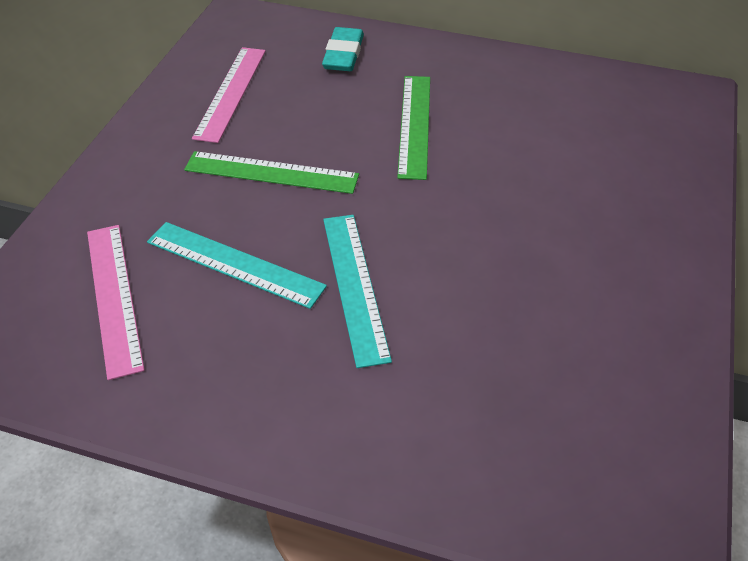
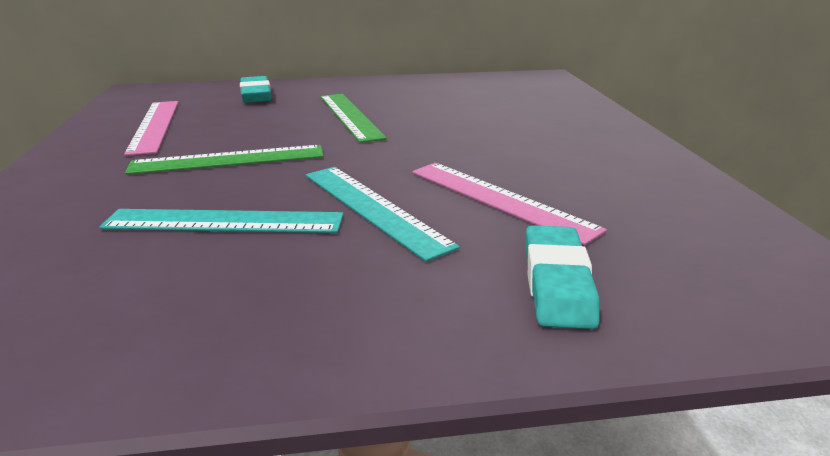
camera: 25 degrees left, 20 degrees down
(114, 297) = (68, 280): pink ruler -> pink ruler (499, 199)
(439, 429) = (557, 282): none -> turquoise eraser

